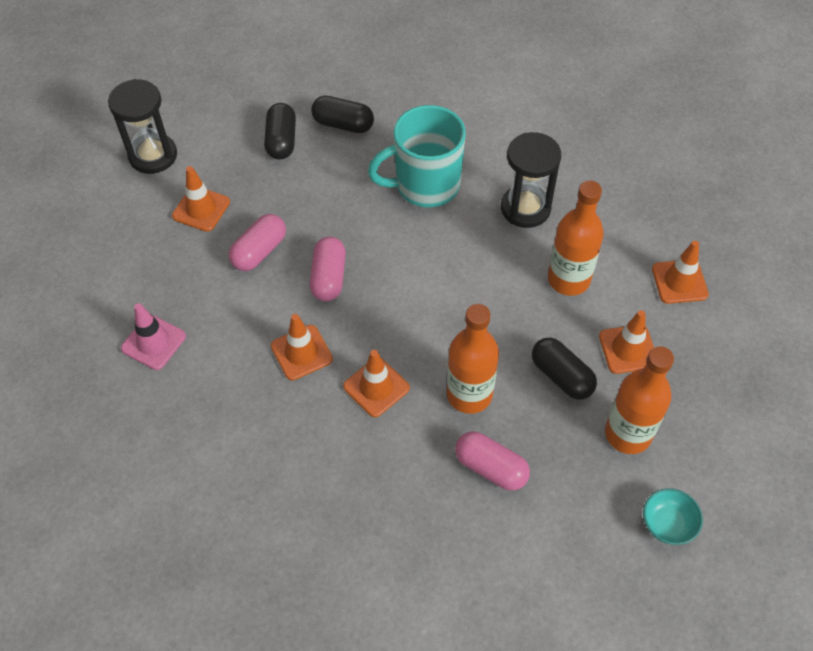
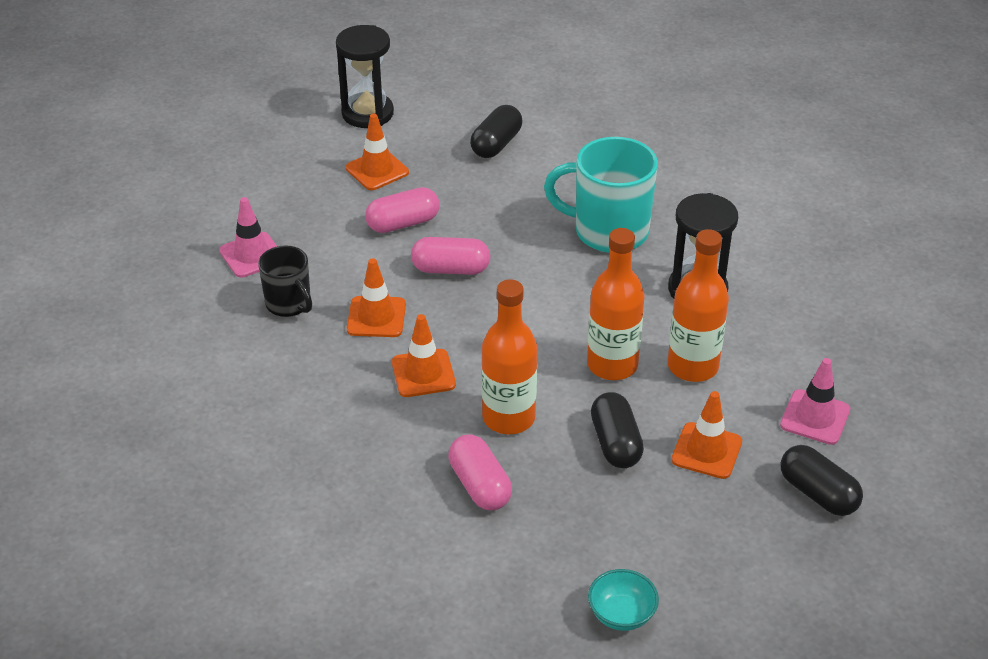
camera: 30 degrees right, 15 degrees down
(220, 375) = (289, 304): none -> black mug
(328, 277) = (450, 269): pink capsule -> pink capsule turned 60 degrees clockwise
(343, 124) = (567, 152): black capsule -> black capsule (818, 493)
(628, 434) = (644, 521): orange bottle -> orange bottle (612, 365)
(679, 282) = (815, 417): orange traffic cone -> pink traffic cone

